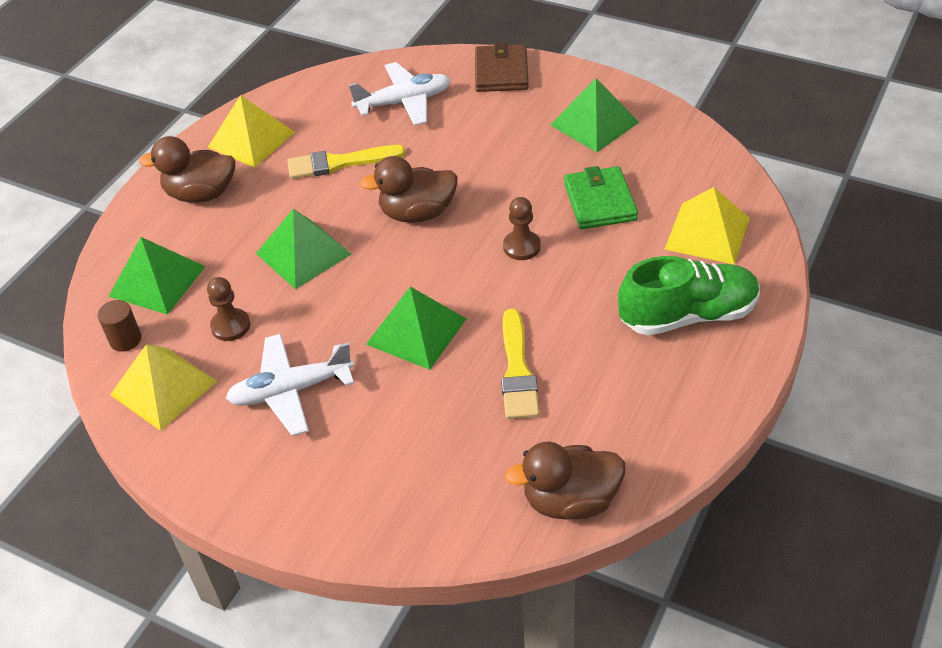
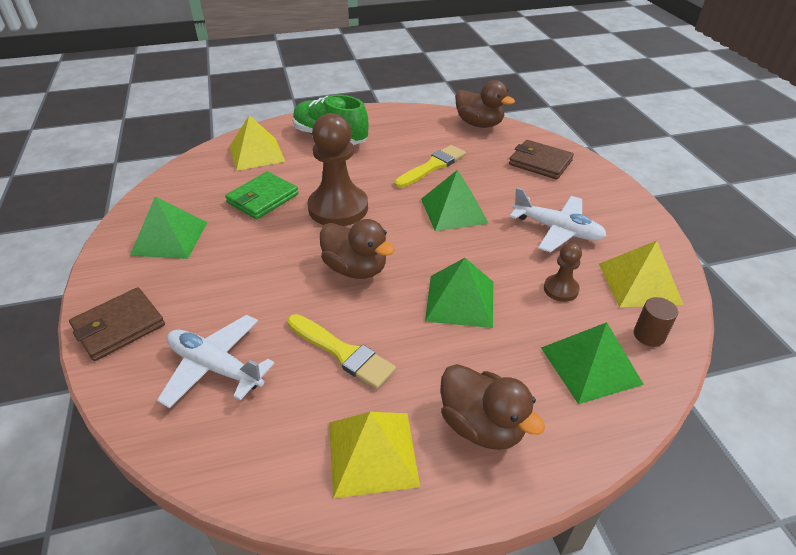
camera: 135 degrees left, 5 degrees down
(408, 487) = (540, 163): none -> brown wallet
(521, 247) = (338, 208): brown pawn -> brown pawn, size x2.05

